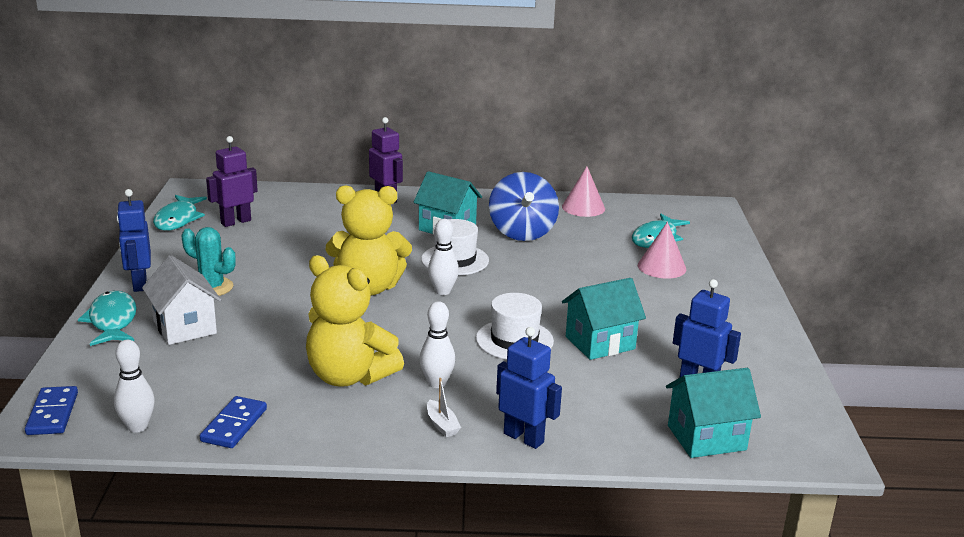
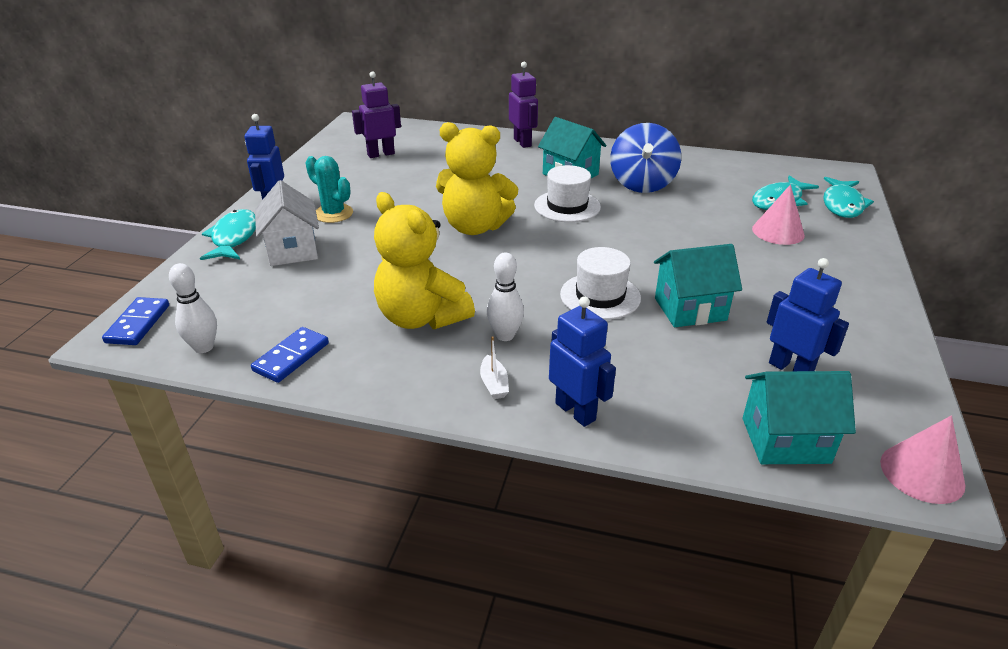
camera: 15 degrees right, 10 degrees up
(178, 219) = (333, 148): turquoise fish -> turquoise fish (842, 204)
(443, 291) = (544, 237): white bowling pin -> none
(583, 207) = (710, 164): pink cone -> pink cone (922, 473)

